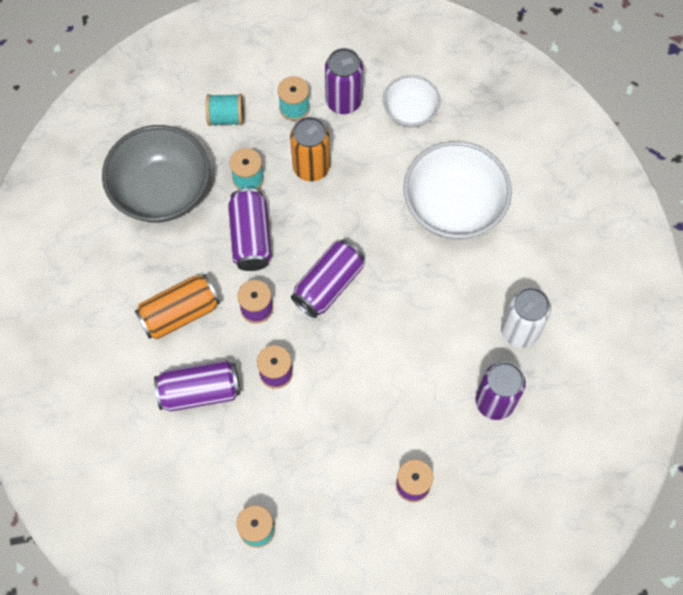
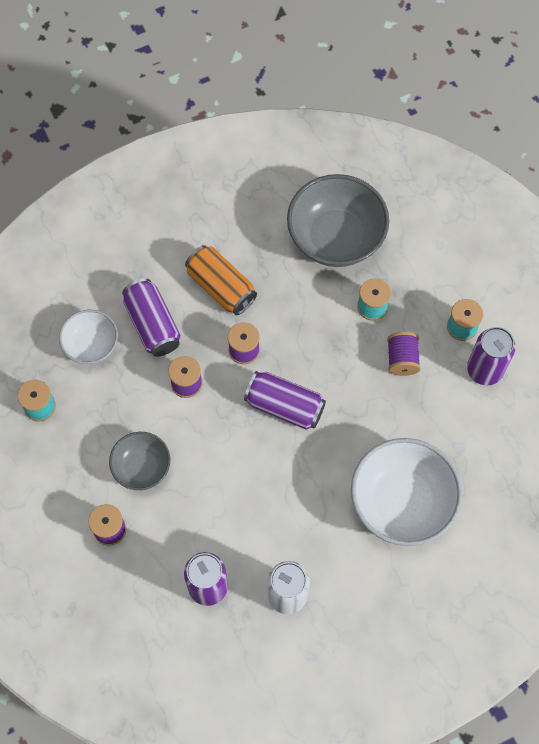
camera: 75 degrees right, 0 degrees up
(226, 117) = (430, 270): turquoise spool -> none
(250, 237) = (312, 325): purple can -> none
(311, 167) = (402, 359): orange can -> purple spool
(355, 438) = (142, 467): none -> grey bowl
(410, 112) = (495, 436): white bowl -> white bowl (91, 345)

